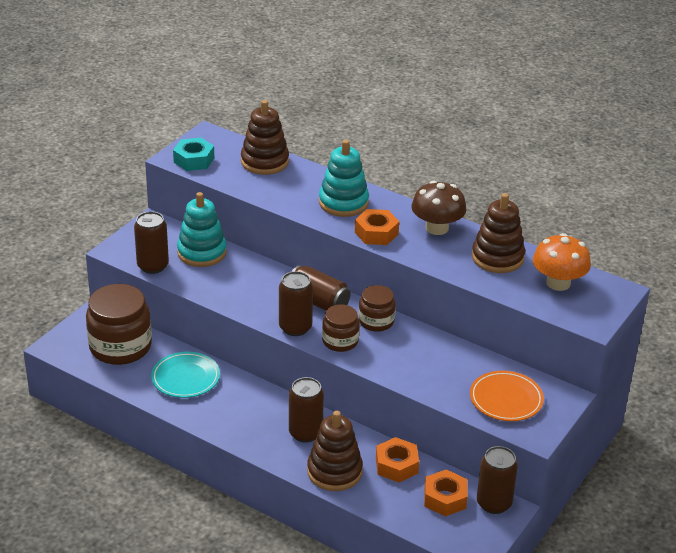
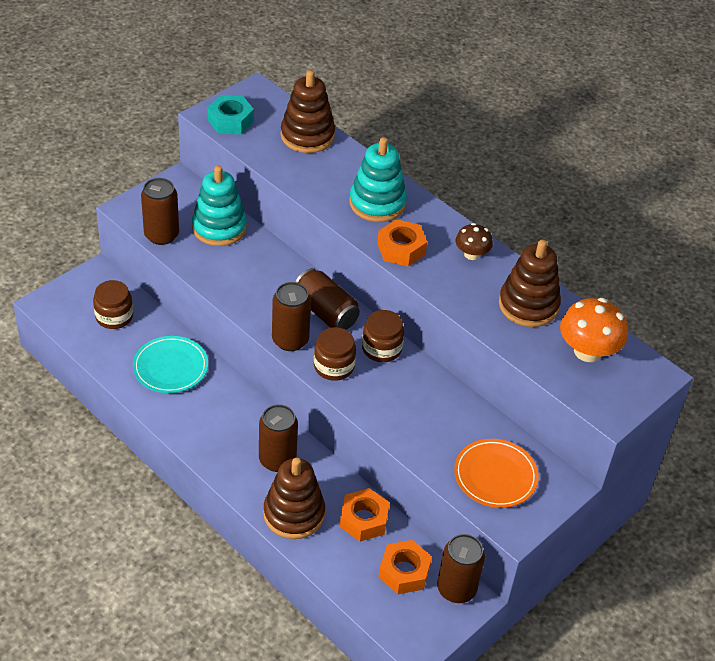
camera: 10 degrees right, 10 degrees up
(120, 347) = (114, 316): brown jar -> brown jar, size x0.56
(437, 228) = (471, 254): brown mushroom -> brown mushroom, size x0.60

